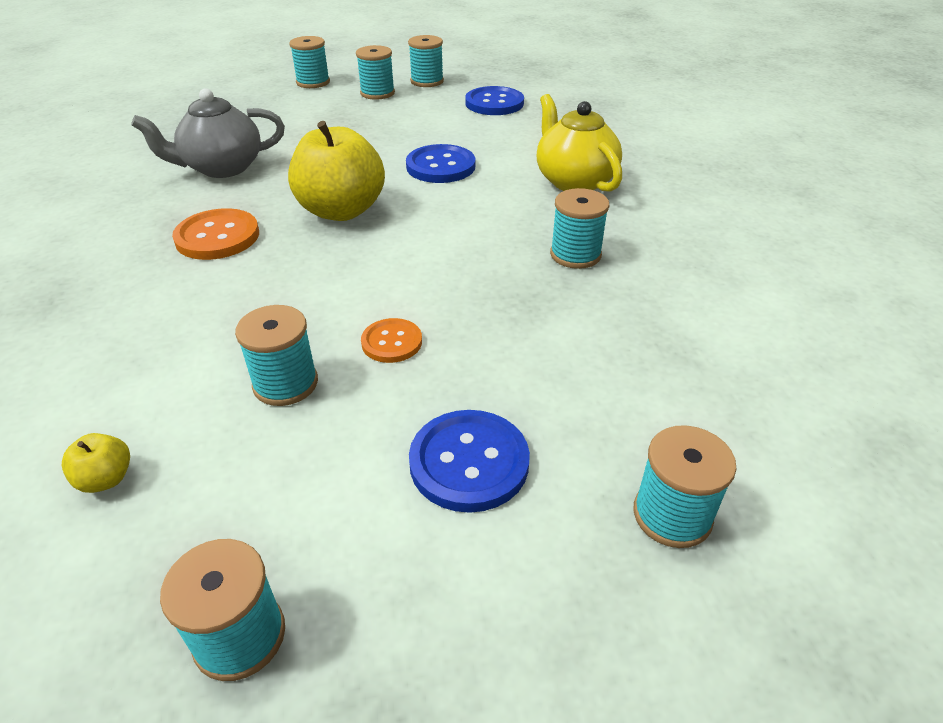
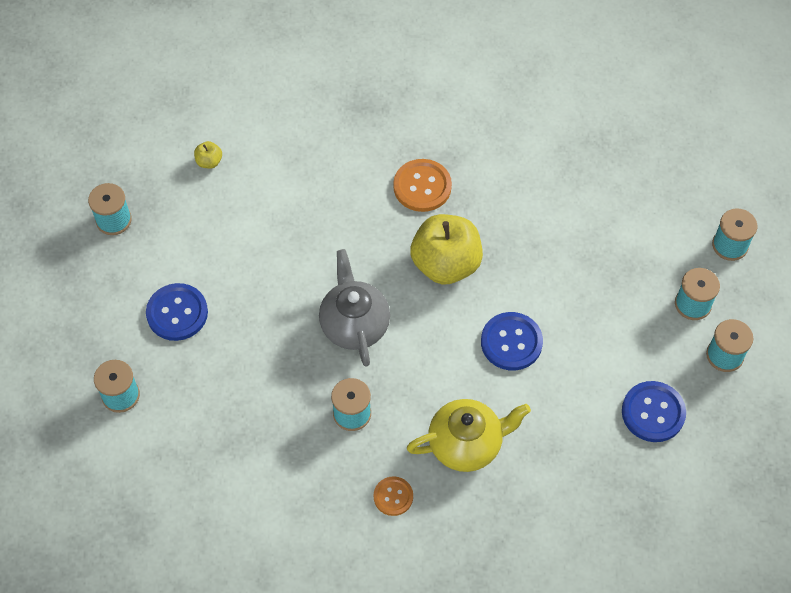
camera: 100 degrees right, 20 degrees up
(222, 168) = (533, 180): grey teapot -> grey teapot (354, 324)
(285, 383) = (257, 232): turquoise spool -> none
(392, 342) = (280, 286): orange button -> orange button (393, 496)

